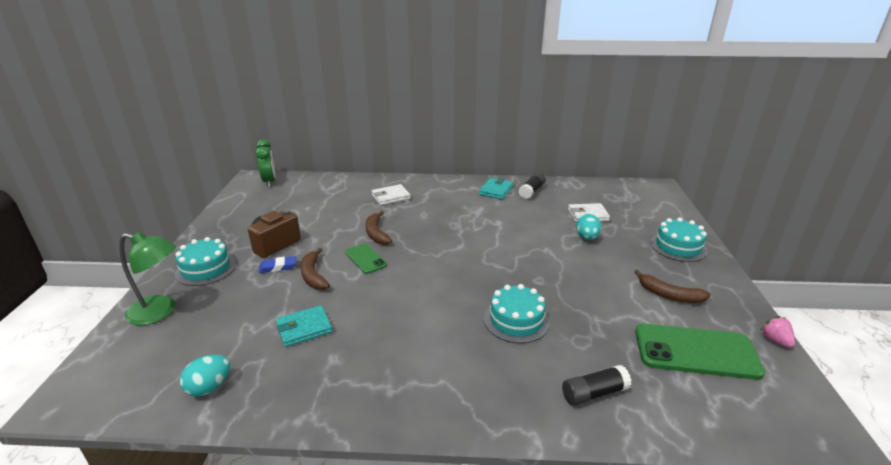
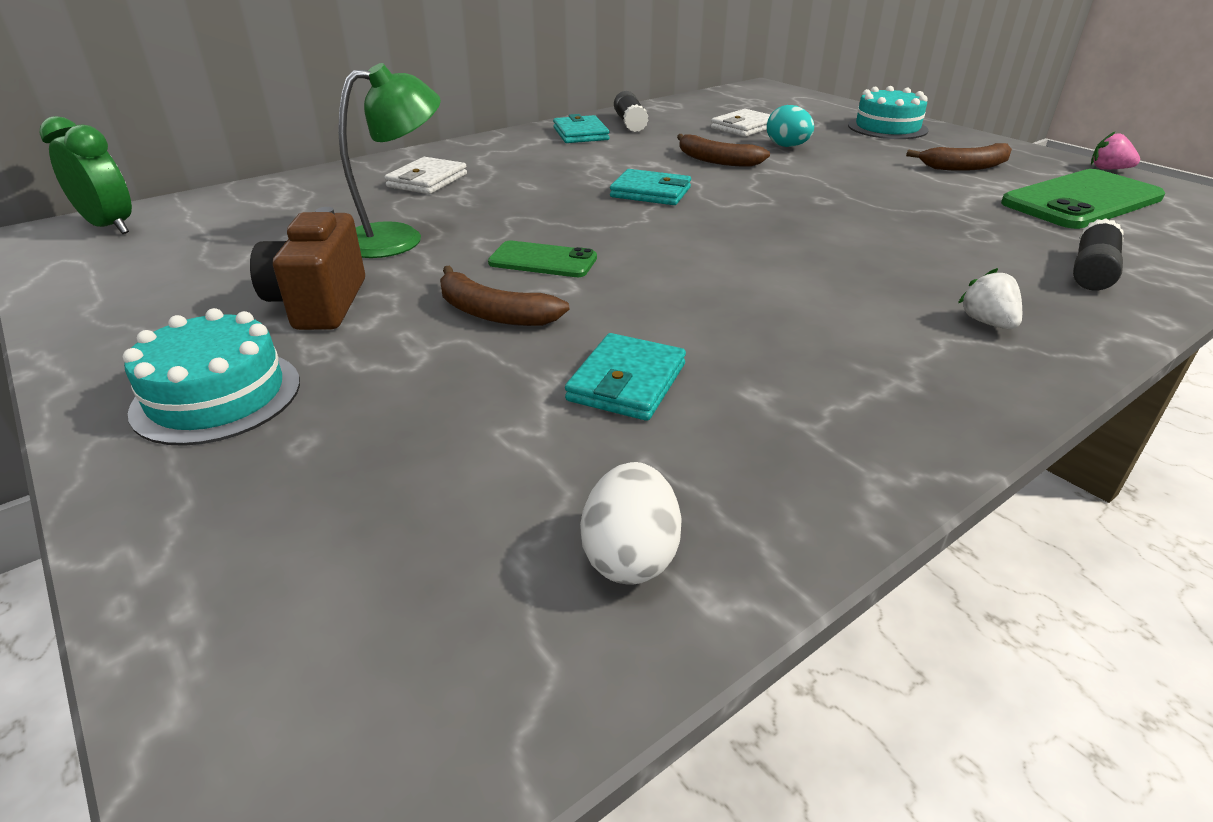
camera: 40 degrees left, 5 degrees up
(160, 312) = (238, 513): green lamp -> green lamp (399, 238)
(209, 387) = (630, 556): turquoise egg -> white egg
(278, 267) = (395, 329): blue eraser -> none
(376, 233) = (496, 227): brown banana -> brown banana (716, 160)
(465, 240) = (650, 192): none -> turquoise wallet
(478, 385) = (987, 322): none -> white strawberry
(516, 320) = (883, 244): turquoise cake -> none

